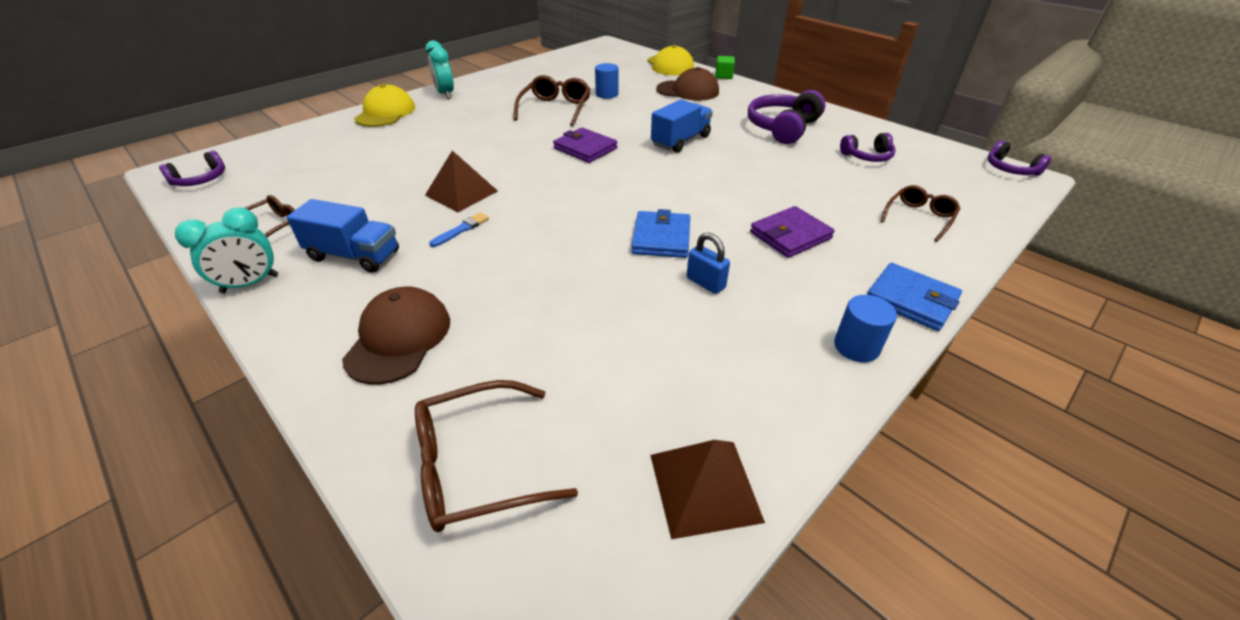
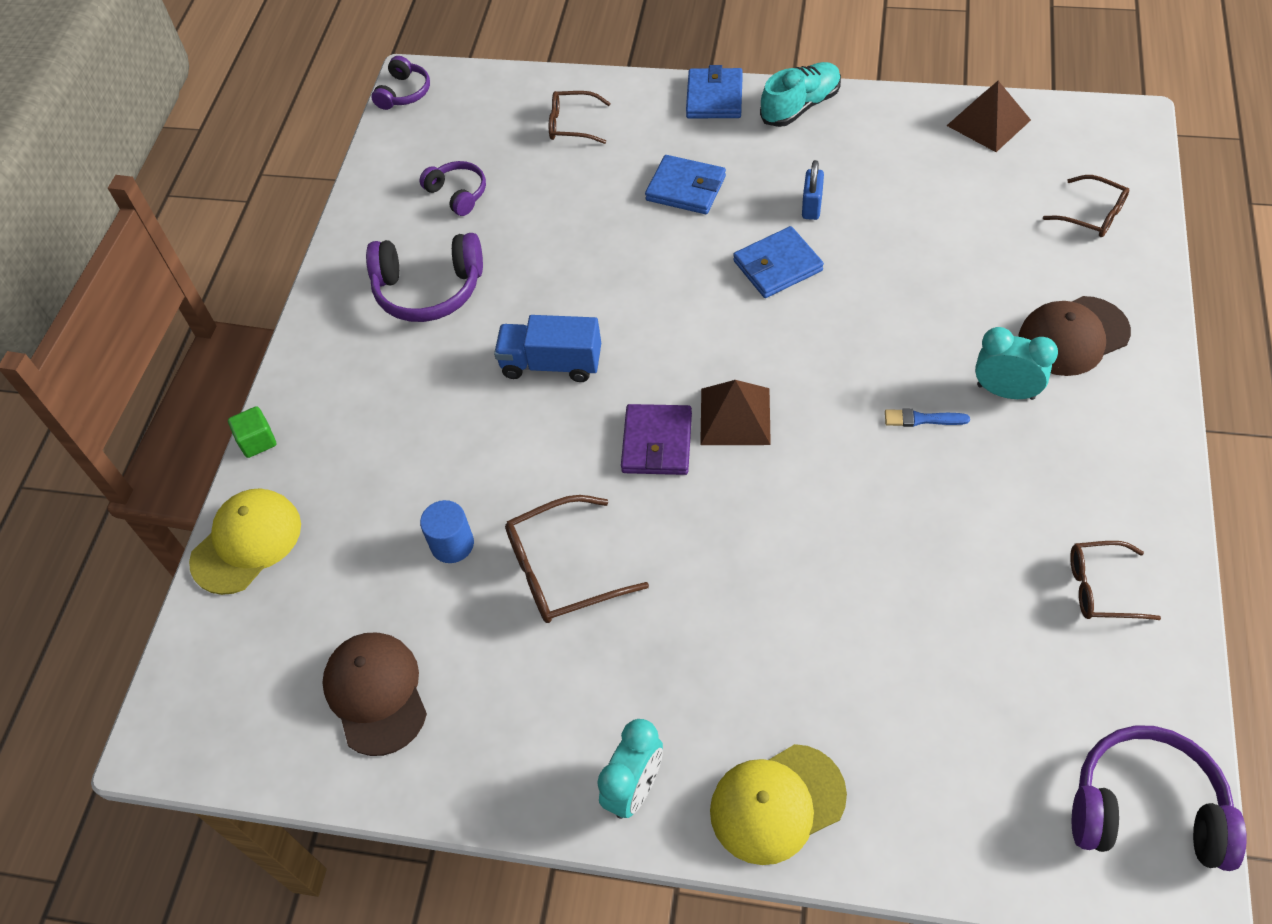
camera: 120 degrees left, 15 degrees up
(201, 180) = (1146, 809): purple headphones -> purple headphones, size x1.72
(250, 284) = (1161, 503): turquoise clock -> turquoise clock (1005, 391)
(354, 255) = (1046, 465): blue truck -> none
(461, 193) = (868, 479): brown pyramid -> brown pyramid (735, 416)
(476, 466) = (1092, 215): brown glasses -> brown glasses, size x0.66
(688, 91) = (360, 451): brown cap -> brown cap (376, 693)
(790, 235) = (686, 188): purple wallet -> blue wallet
(856, 347) = (800, 106): blue cylinder -> turquoise shoe

